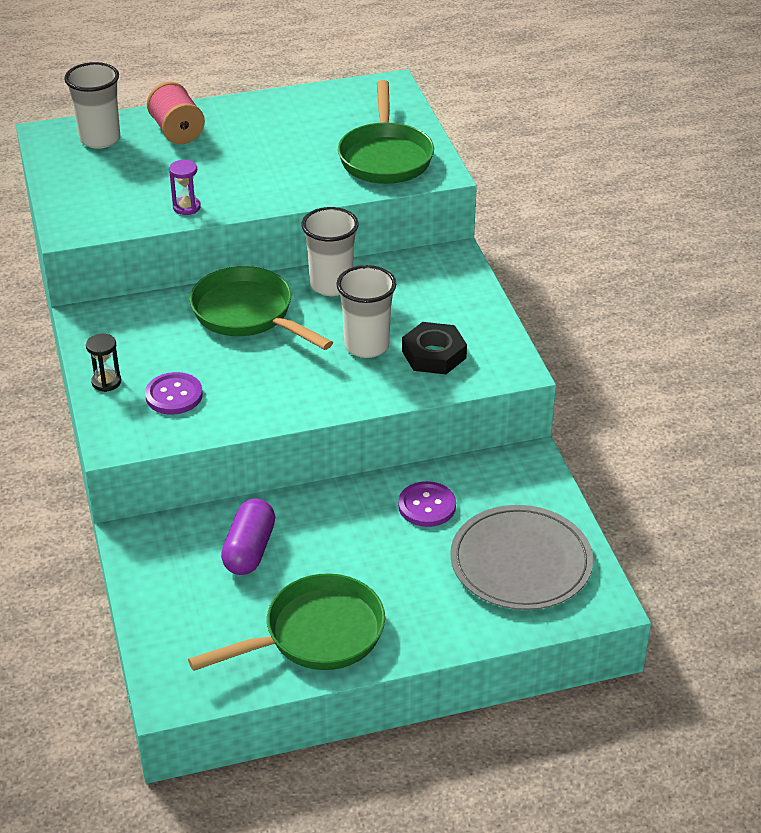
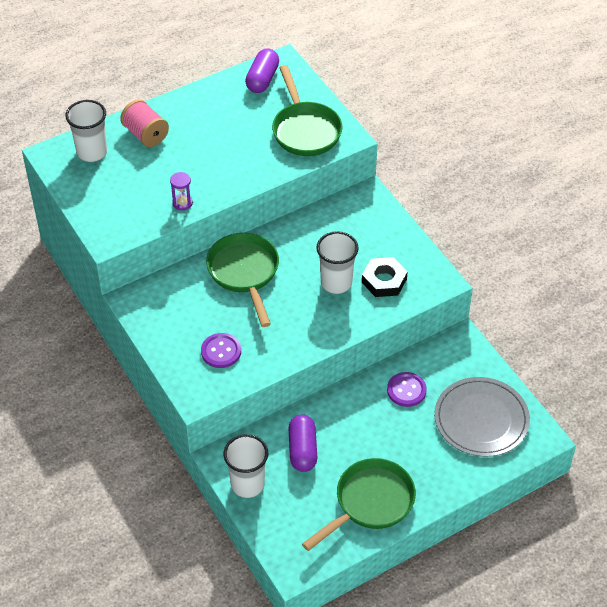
camera: 15 degrees left, 10 degrees up
(106, 382) = (169, 350): black hourglass -> none
(248, 314) = (244, 273): green pan -> green pan turned 45 degrees clockwise
(331, 285) = (292, 236): white cup -> white cup (247, 484)
(355, 98) = (262, 79): none -> purple capsule

